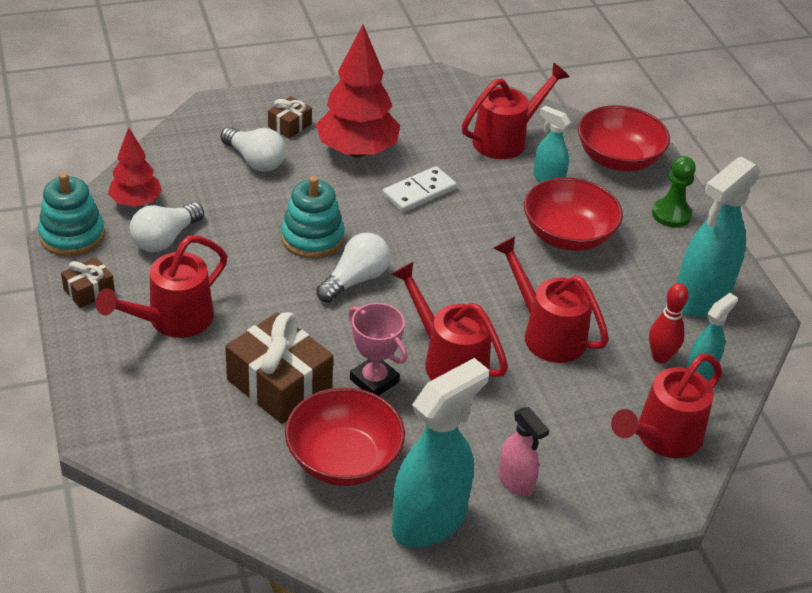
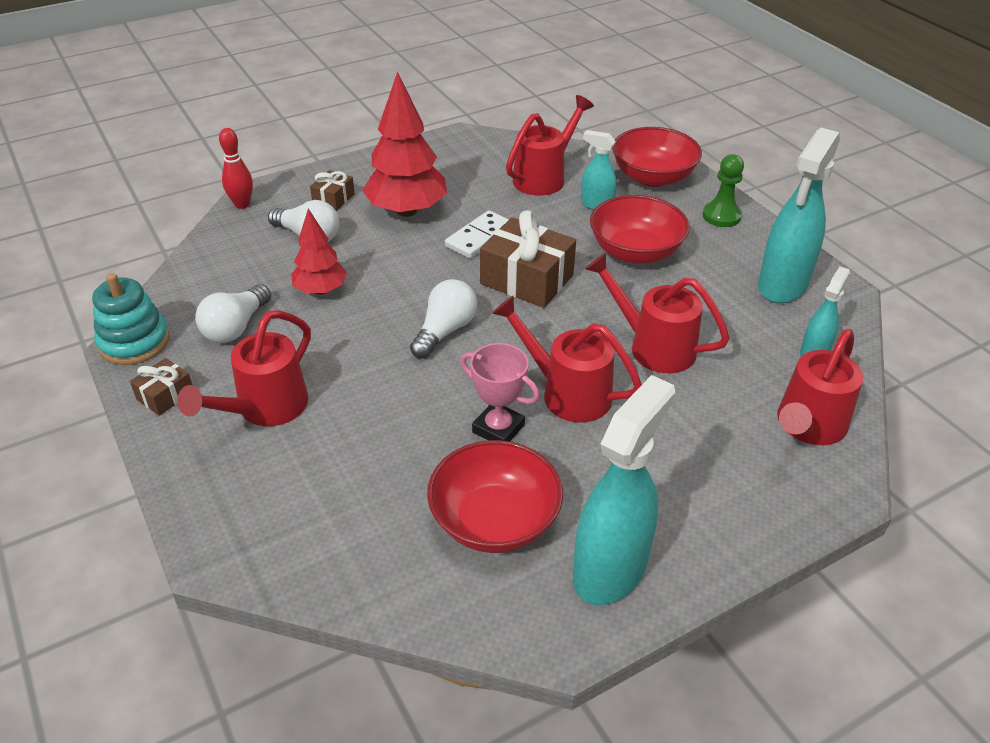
camera: 10 degrees left, 0 degrees up
(136, 202) = (196, 297): red tree -> red tree (321, 290)
(279, 384) = (399, 453): brown gift -> brown gift (526, 279)
(312, 238) = (388, 298): turquoise stacking toy -> none
(516, 482) = (683, 505): pink spray bottle -> none
(660, 357) = (770, 347): red bowling pin -> red bowling pin (242, 204)

